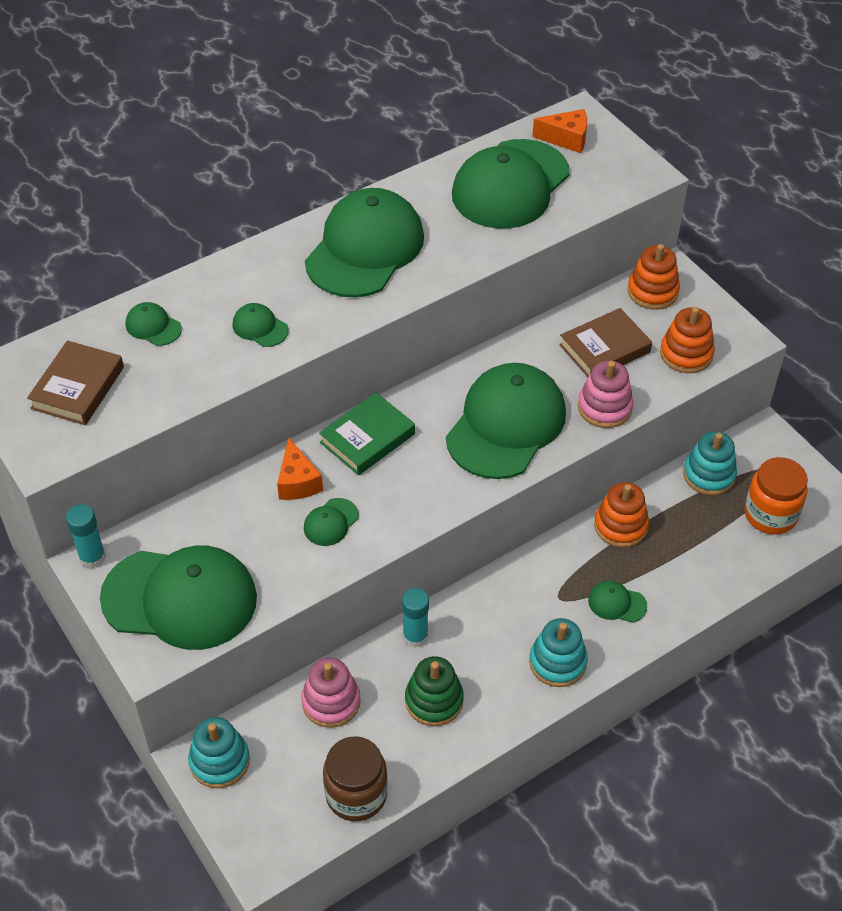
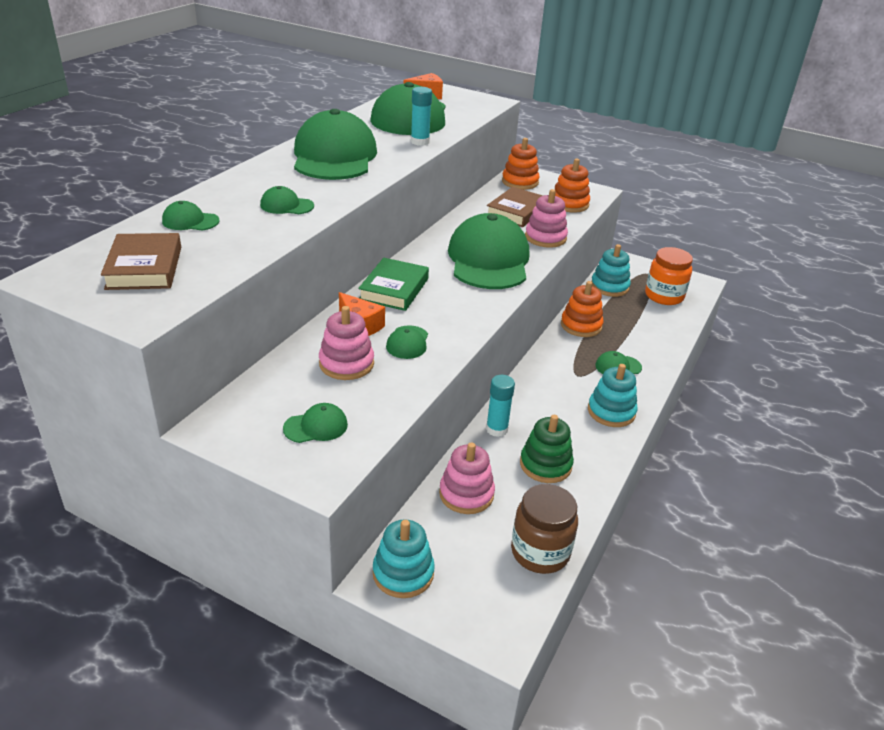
camera: 30 degrees left, 15 degrees down
(92, 557) = (207, 422): turquoise glue stick -> turquoise glue stick (420, 142)
(180, 598) = (316, 426): green cap -> green cap, size x0.41
(253, 530) = (346, 364): none -> pink stacking toy

